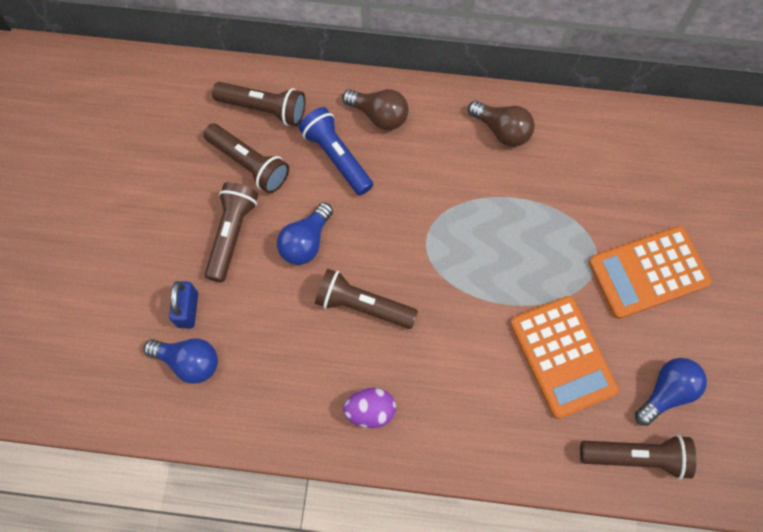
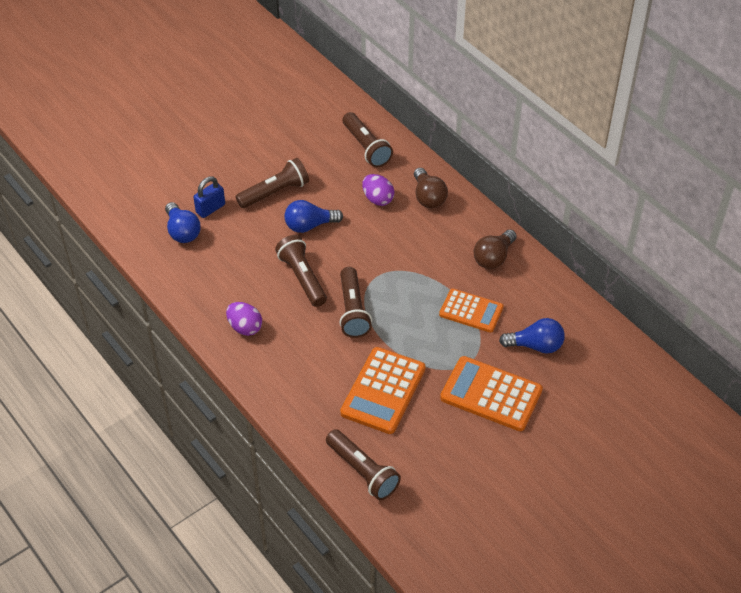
camera: 45 degrees right, 20 degrees down
(249, 164) = (325, 167): brown flashlight -> brown flashlight (353, 310)
(336, 157) = (378, 199): blue flashlight -> purple egg
(502, 130) = (493, 258): brown light bulb -> brown light bulb turned 45 degrees clockwise
(543, 203) = (471, 311): none -> orange calculator
(666, 392) = (422, 458): blue light bulb -> blue light bulb (535, 345)

